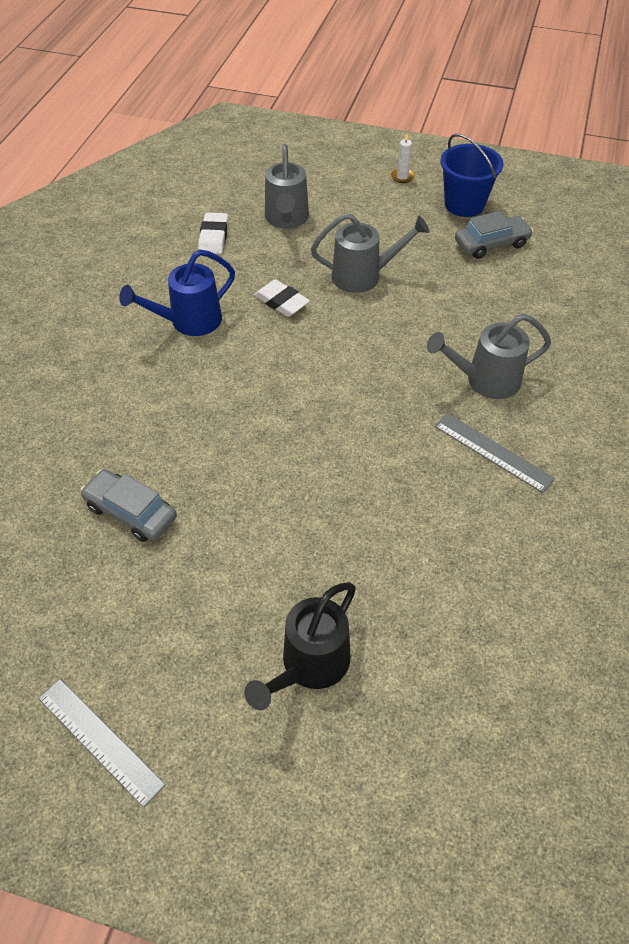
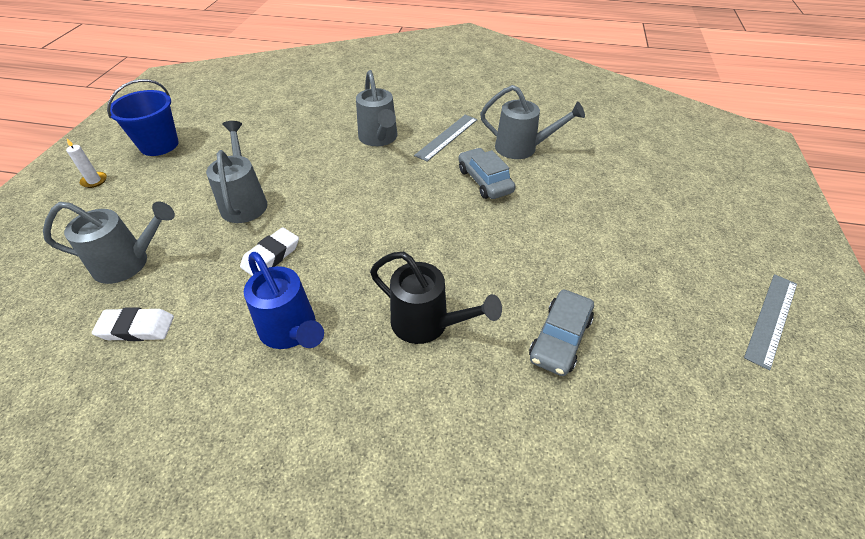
camera: 95 degrees left, 5 degrees down
(309, 666) = (648, 212): black watering can -> black watering can (427, 324)
(467, 539) = (522, 148): none -> grey watering can
(491, 244) = (220, 132): grey car -> grey car (484, 181)

